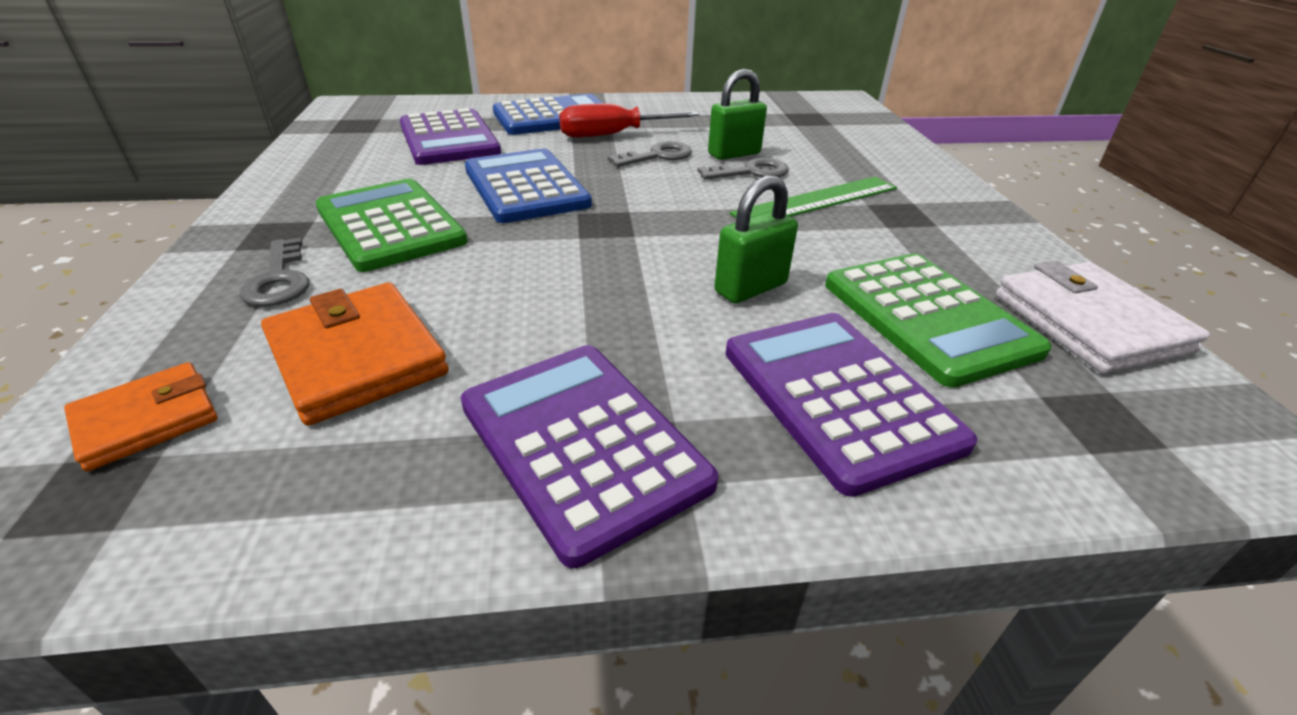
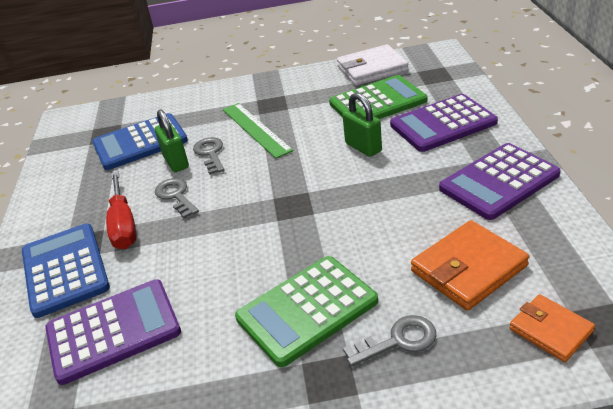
camera: 85 degrees left, 0 degrees up
(526, 187) = (234, 253): blue calculator -> blue calculator (140, 142)

